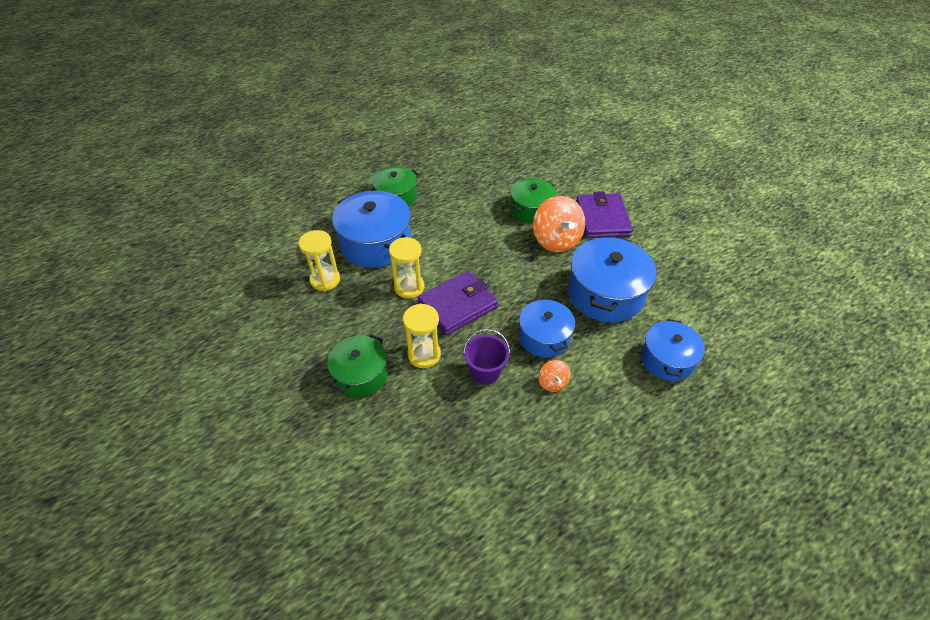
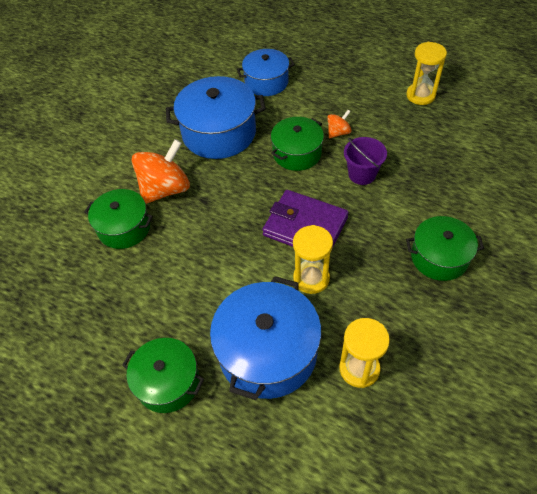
camera: 115 degrees left, 5 degrees up
(424, 354) = (380, 223): yellow hourglass -> yellow hourglass (420, 95)
(544, 337) = (297, 153): blue pot -> green pot
(602, 219) = (112, 166): purple wallet -> none

